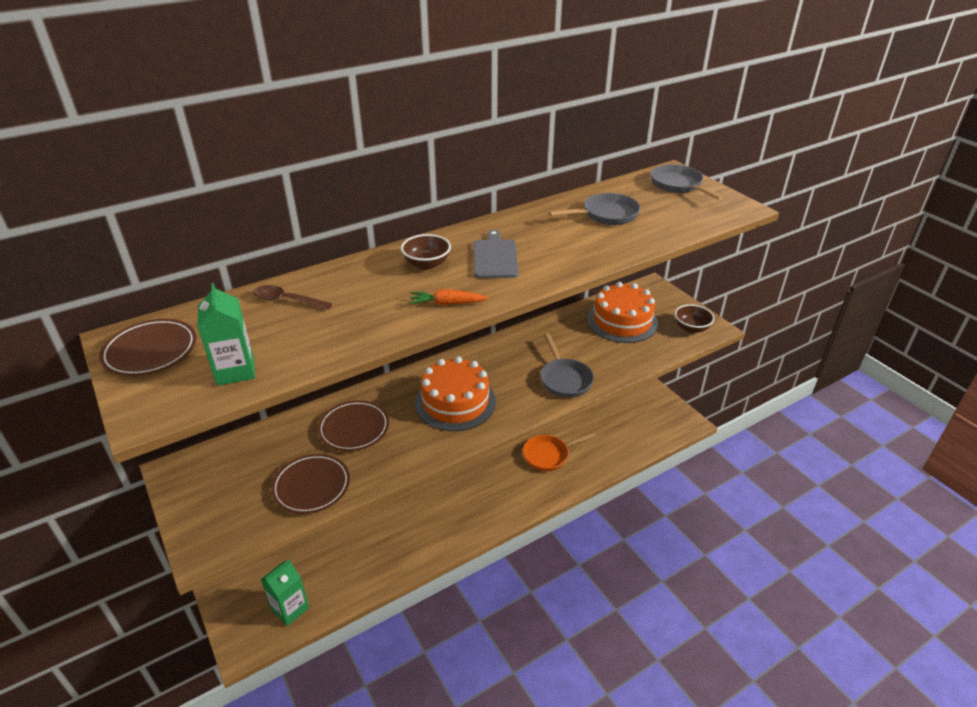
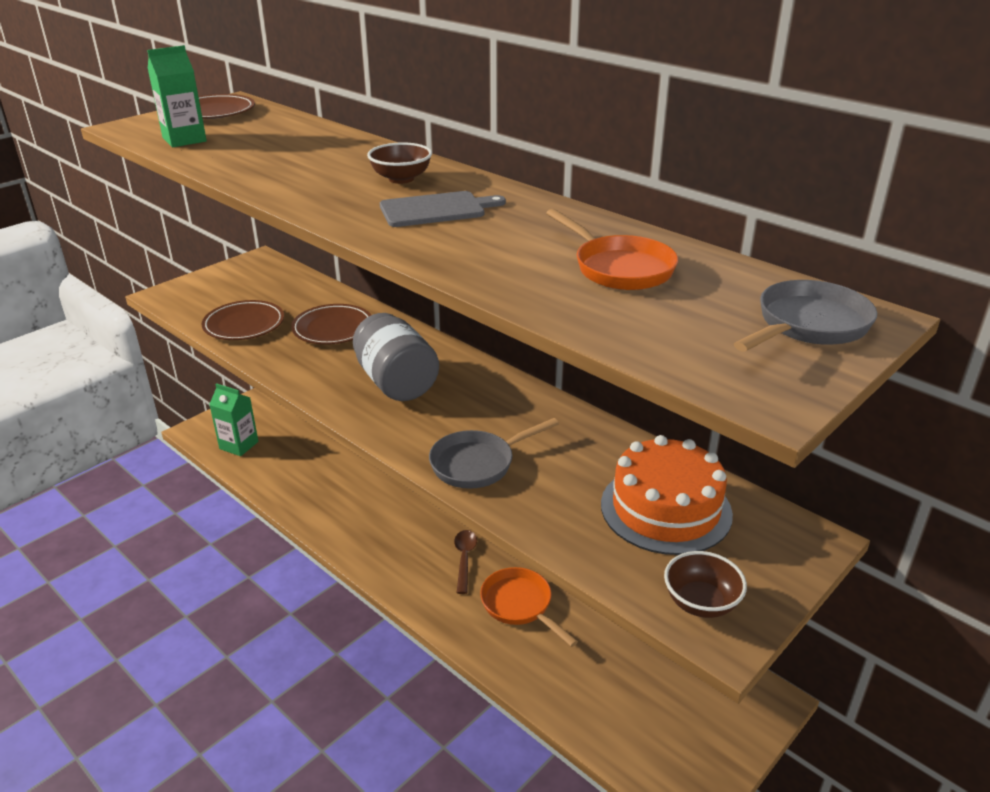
camera: 75 degrees right, 5 degrees down
(287, 300) = (304, 137): brown spoon -> brown spoon (464, 559)
(447, 304) = (314, 199): orange carrot -> none
(455, 402) = (396, 382): orange cake -> grey jar
(606, 215) = (619, 268): grey pan -> orange pan

